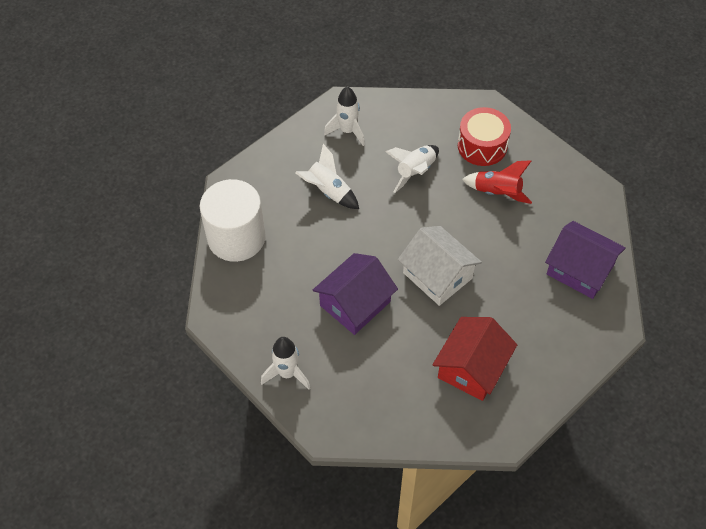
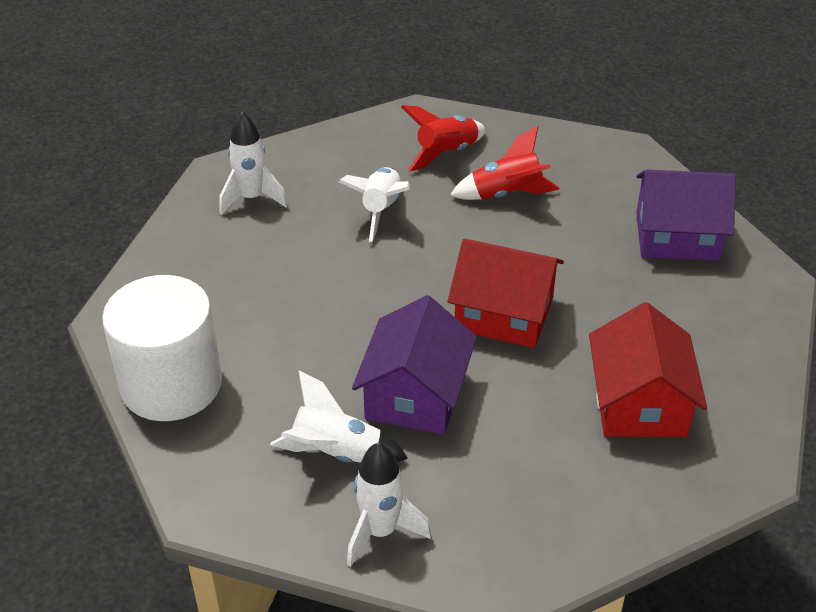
camera: 30 degrees left, 15 degrees down
(328, 191) = (274, 276): white rocket -> white rocket (336, 454)
(437, 275) = (504, 314): white house -> red house
(482, 146) = (446, 153): red drum -> red rocket

